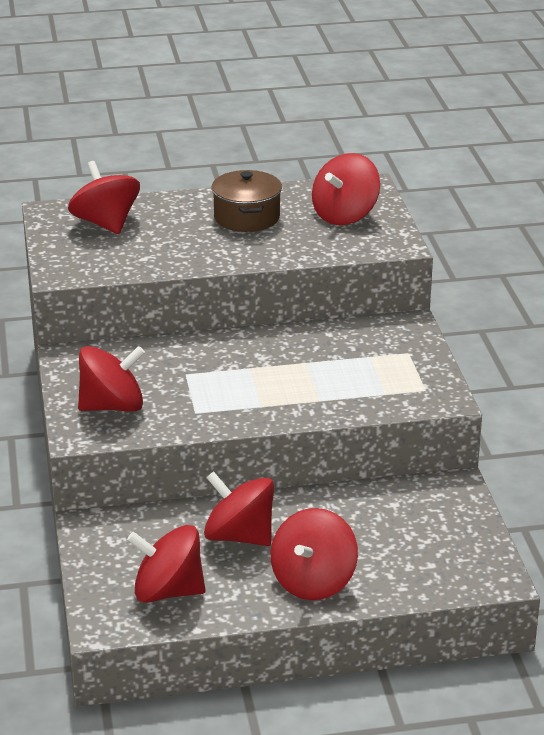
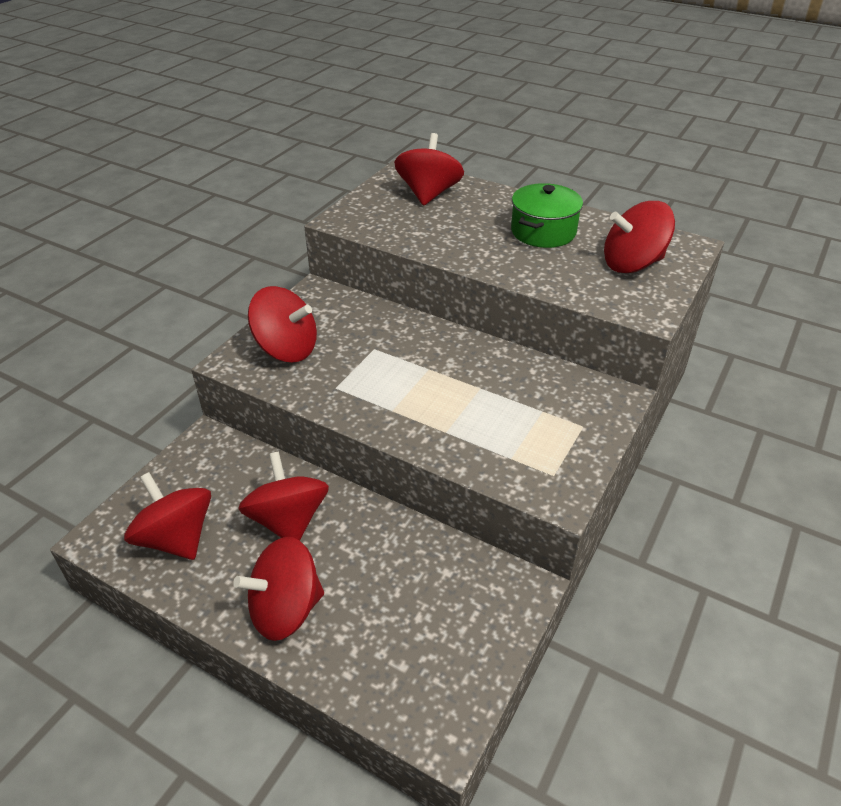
camera: 40 degrees right, 10 degrees up
(247, 217) = (543, 232): brown pot -> green pot

